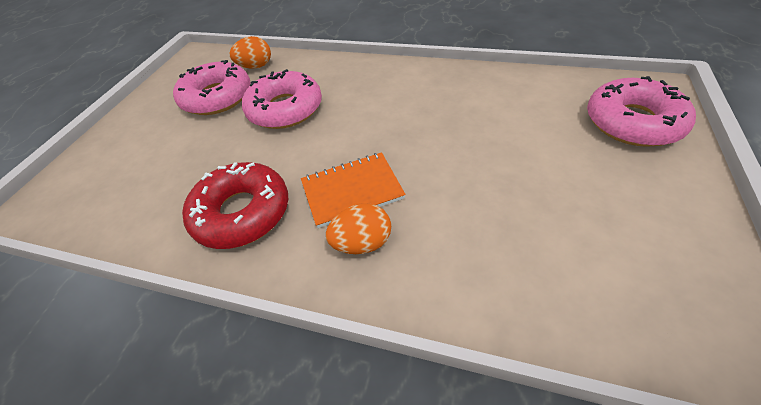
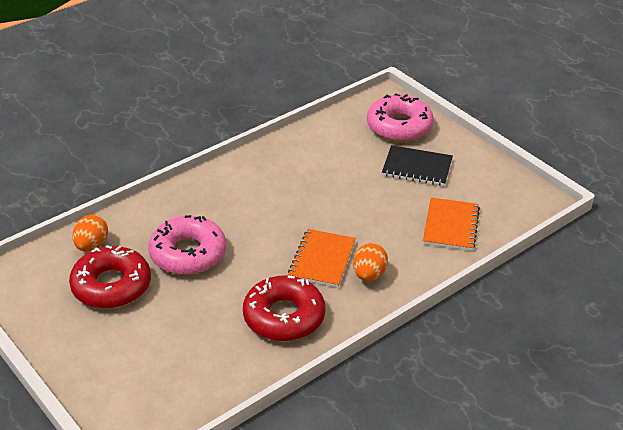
camera: 60 degrees left, 10 degrees down
(217, 97) = (111, 286): pink donut -> red donut
(535, 272) = (451, 226): none -> orange notebook
(591, 175) = (417, 168): none -> black notebook

